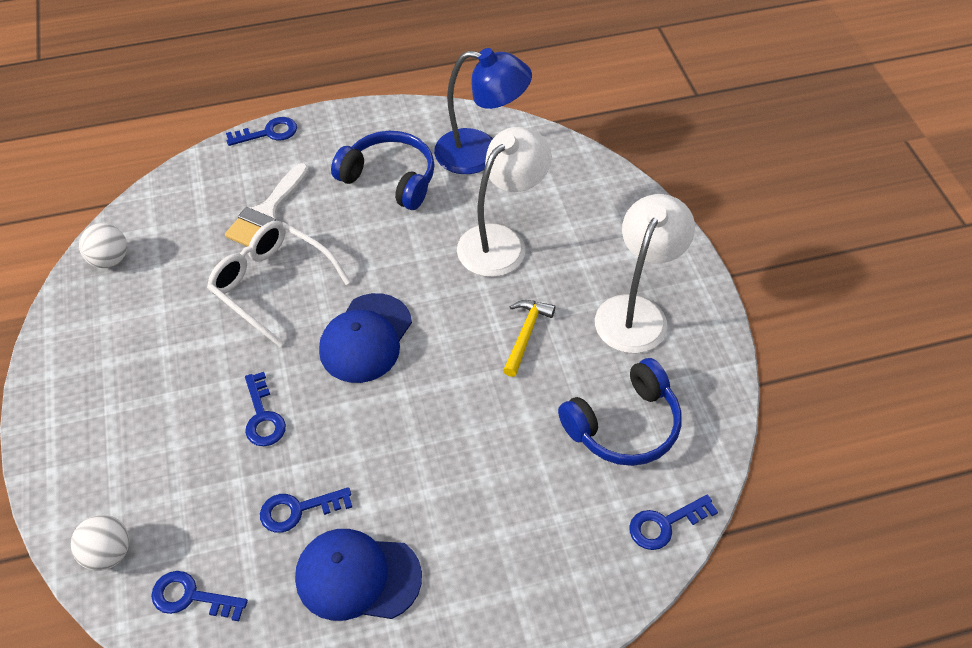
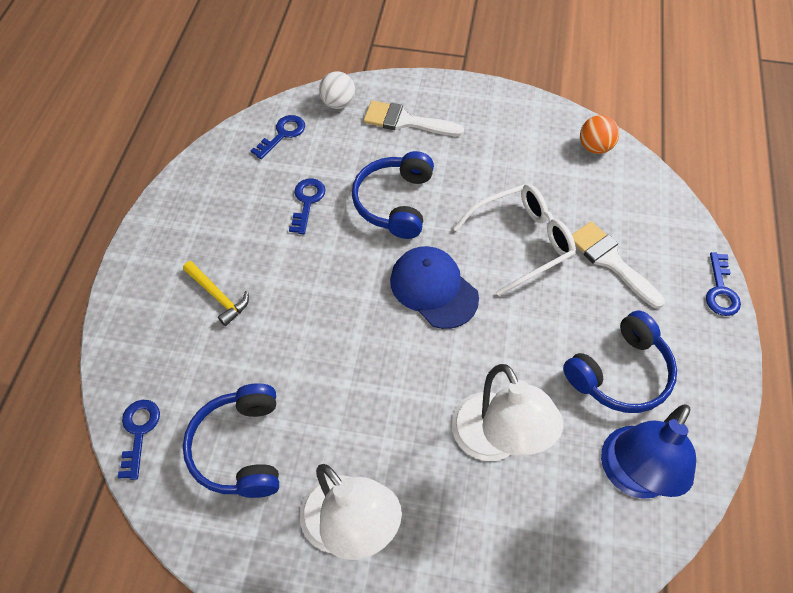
camera: 115 degrees right, 5 degrees up
(109, 259) = (595, 147): white ball -> orange ball
(120, 457) = (406, 121): none -> white brush
(263, 416) = (395, 202): blue key -> blue headphones
(357, 576) = (237, 219): blue cap -> none
(525, 335) = (374, 412): yellow hammer -> yellow hammer (218, 296)

